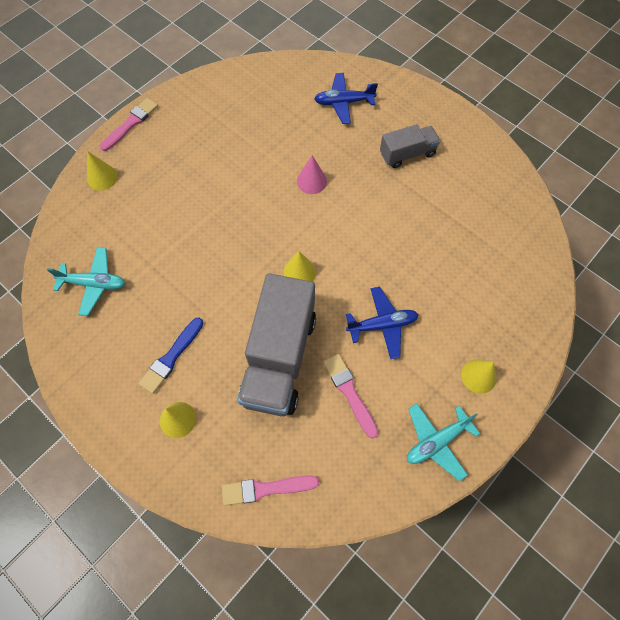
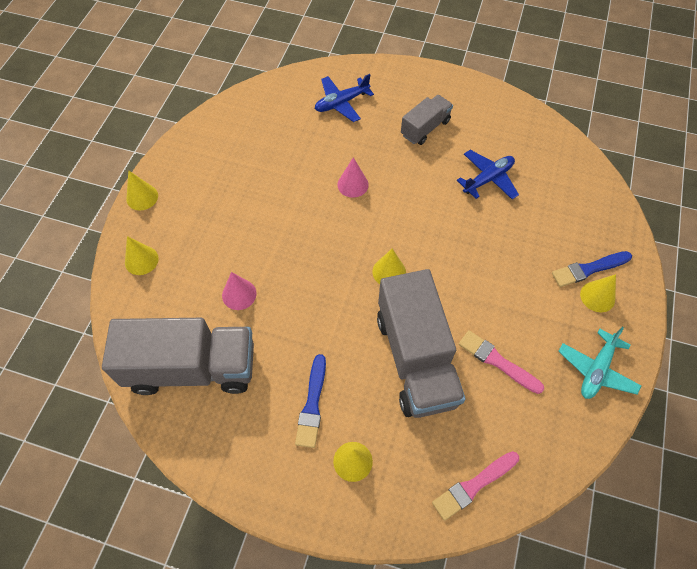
camera: 25 degrees left, 5 degrees down
(94, 284) = (192, 368): turquoise plane -> grey truck
(131, 124) = (142, 197): pink brush -> yellow cone
(163, 238) = (239, 294): none -> pink cone
(382, 325) = (491, 288): blue plane -> blue plane (488, 179)
(486, 347) = (589, 269): none -> blue brush

